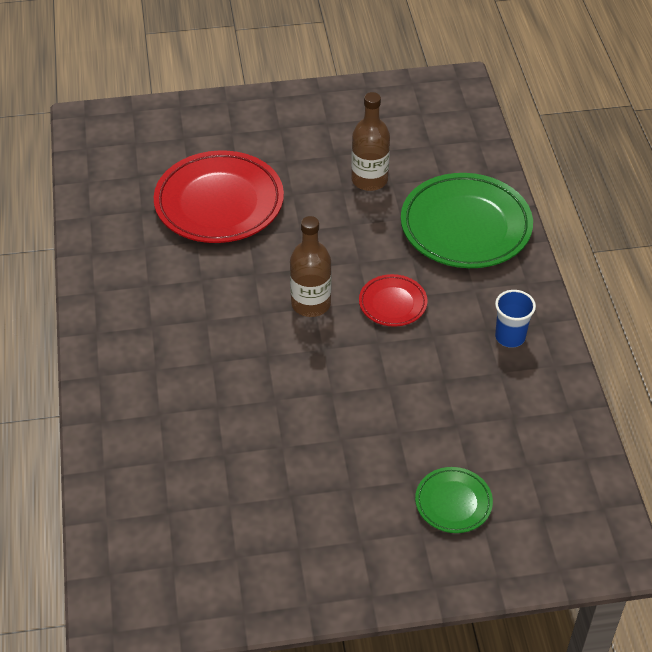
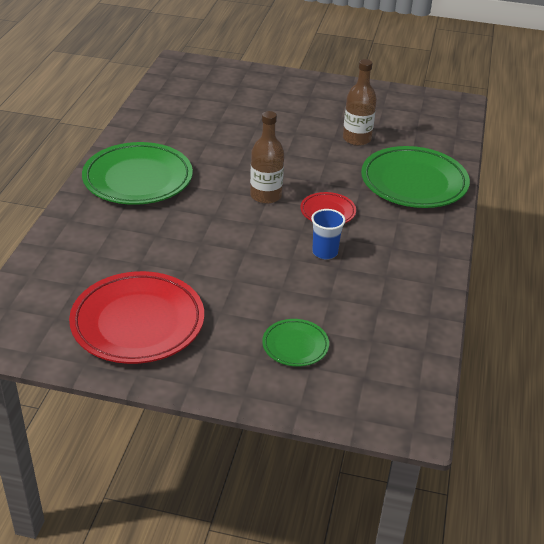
camera: 20 degrees right, 10 degrees down
(147, 330) = (138, 179): none -> green plate
(219, 203) = (239, 125): red plate -> red plate (138, 323)
(510, 337) = (408, 256): blue cup -> blue cup (325, 252)

